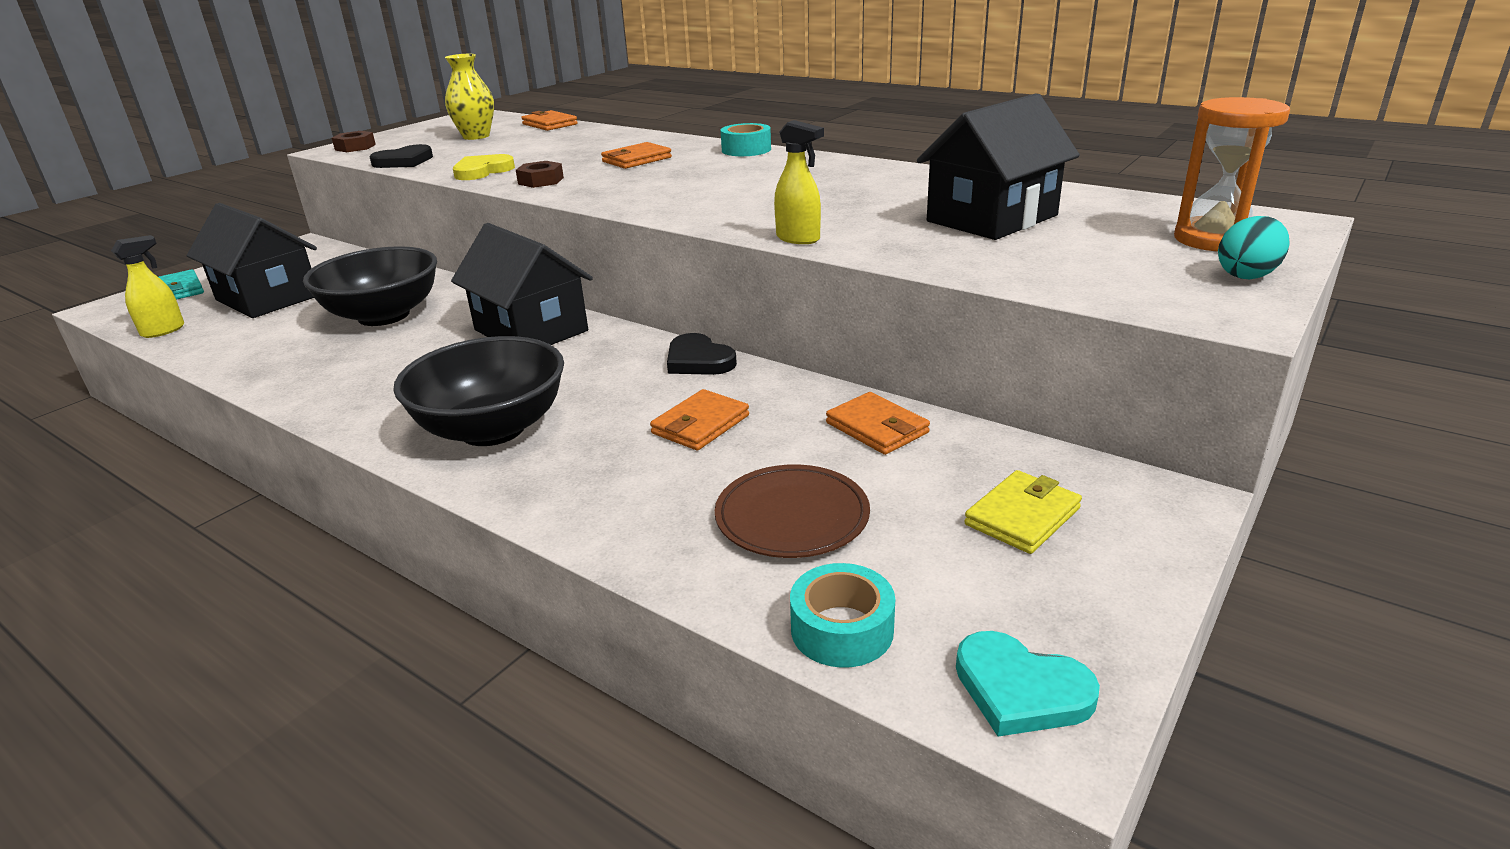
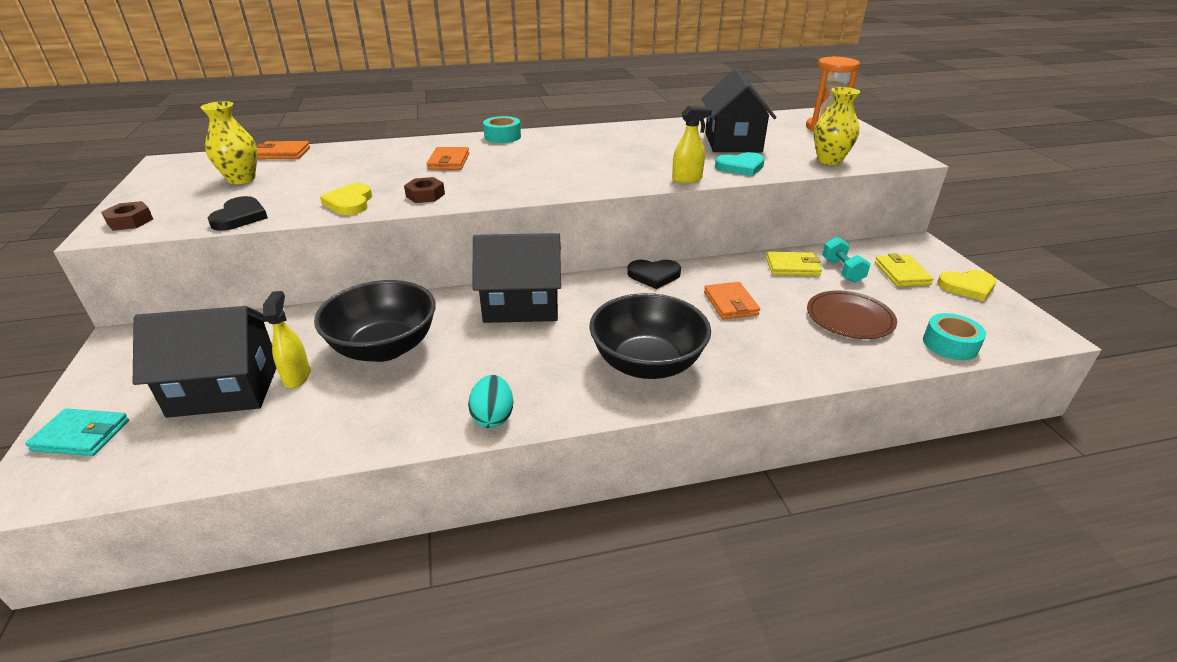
camera: 50 degrees left, 5 degrees up
(163, 331) = (184, 465): yellow spray bottle -> yellow spray bottle (297, 376)
(877, 428) = (792, 267): orange wallet -> yellow wallet
(935, 466) = (842, 271): none -> turquoise dumbbell
(1020, 689) = (1016, 327): turquoise heart -> turquoise heart (741, 167)
(1069, 278) = (829, 160): none -> yellow vase
(1094, 594) = (967, 287): none -> yellow heart
(1247, 275) = (868, 140): turquoise egg -> turquoise egg (493, 417)

